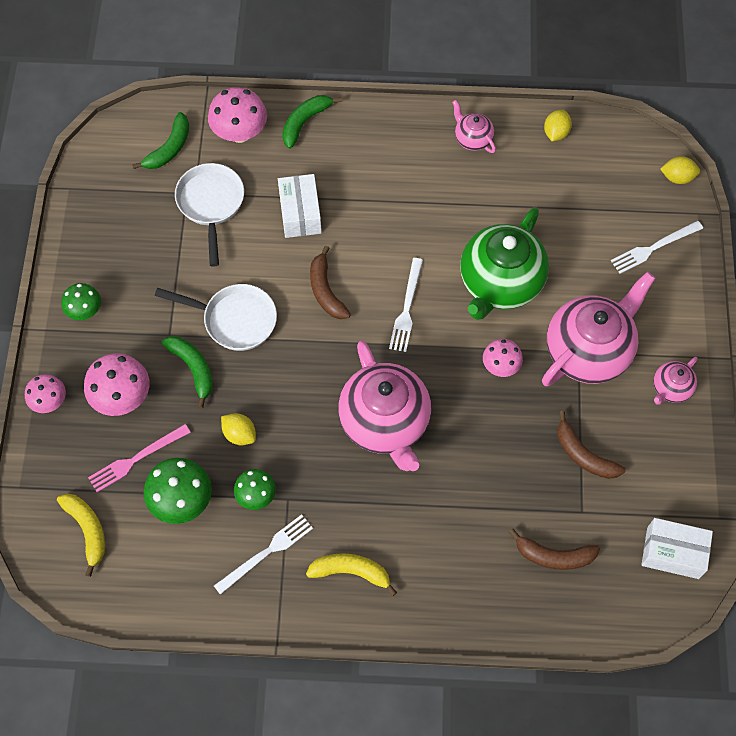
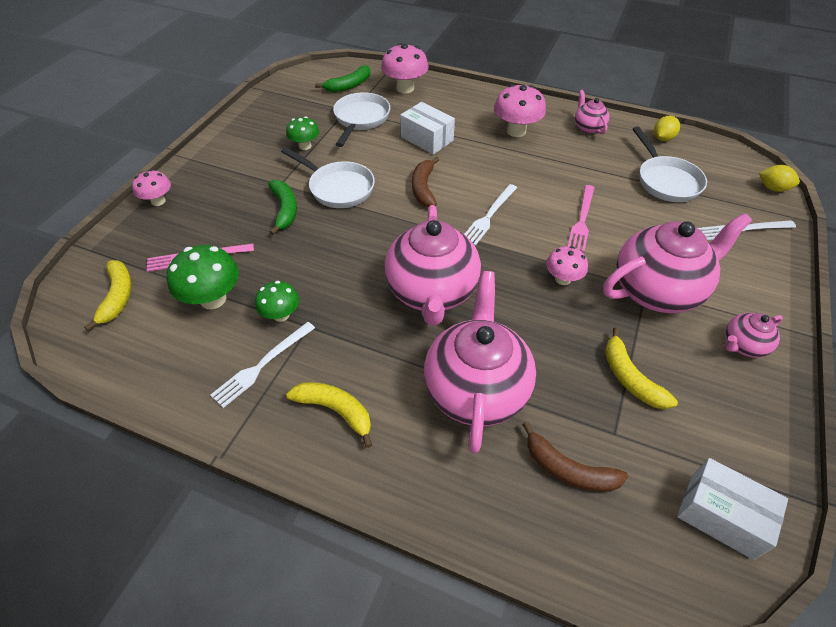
camera: 20 degrees right, 15 degrees down
(85, 311) = (226, 155): green mushroom -> green mushroom (305, 146)
(122, 397) = (215, 213): pink mushroom -> pink mushroom (516, 131)
(239, 434) = (295, 264): yellow lemon -> none
(266, 552) = (262, 365): white fork -> white fork turned 150 degrees clockwise
(300, 213) = (427, 139): white box -> white box turned 60 degrees counterclockwise
(305, 122) = (457, 92): green banana -> none
(460, 510) = (476, 389): none -> pink teapot
(500, 283) = (582, 220): green teapot -> pink fork
(571, 200) = (666, 181): none -> white pan
(583, 455) = (630, 378): brown banana -> yellow banana

